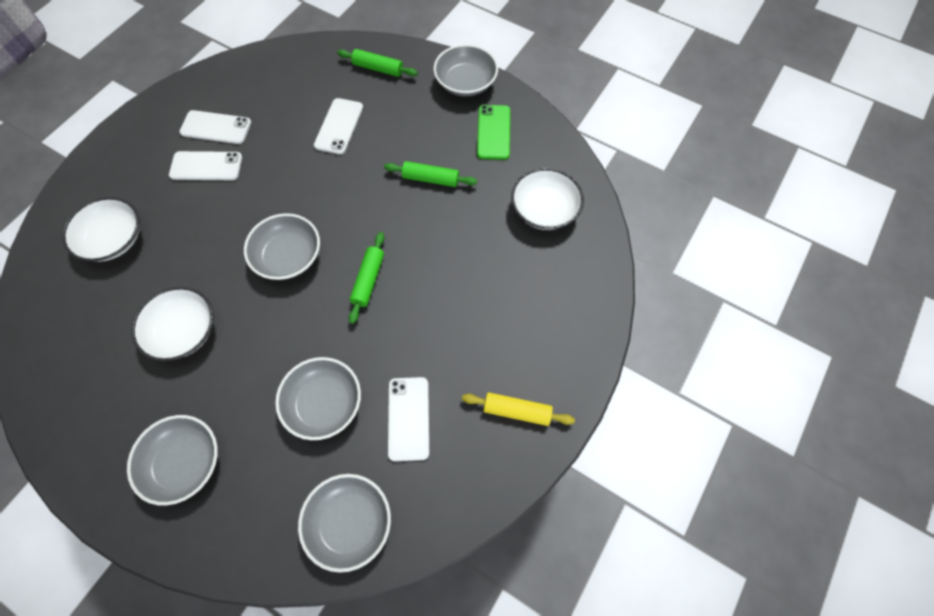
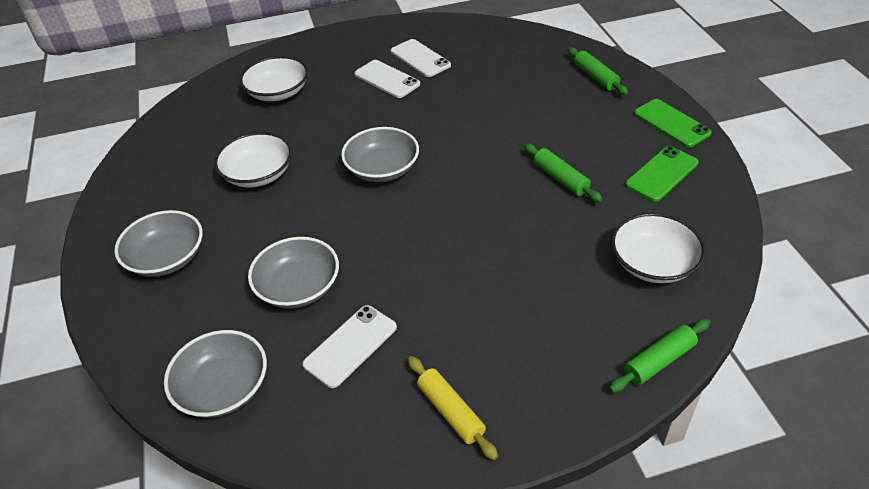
camera: 45 degrees right, 20 degrees down
(339, 126) = (518, 102): white phone -> none
(368, 280) = (427, 222): green rolling pin -> green rolling pin (659, 361)
(465, 83) = (671, 123): grey bowl -> green phone

